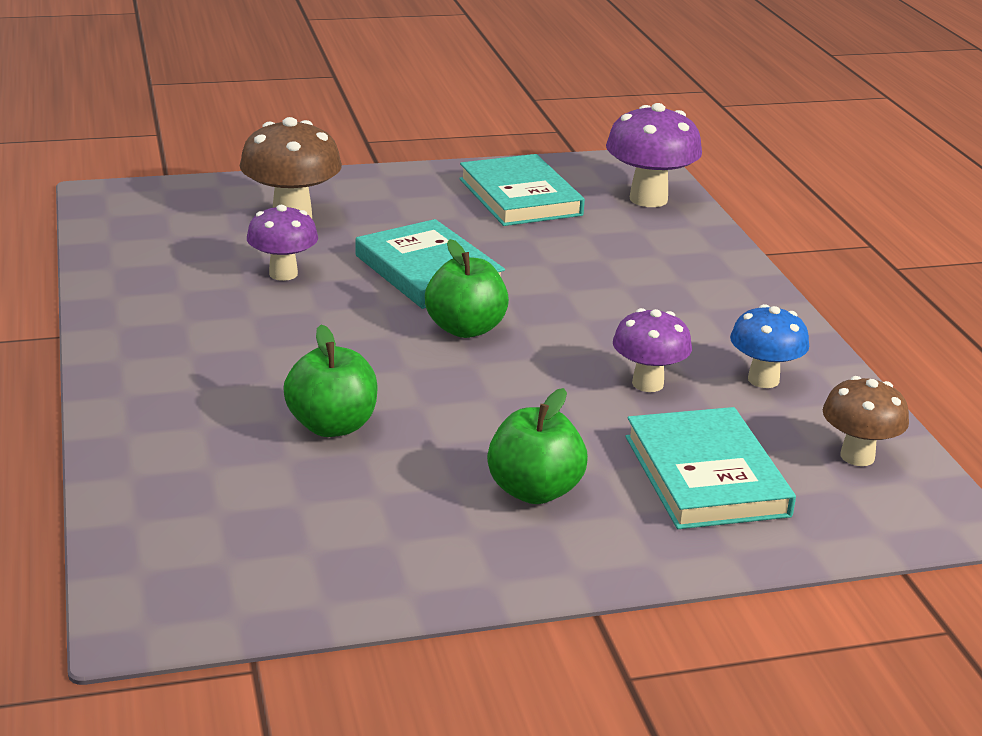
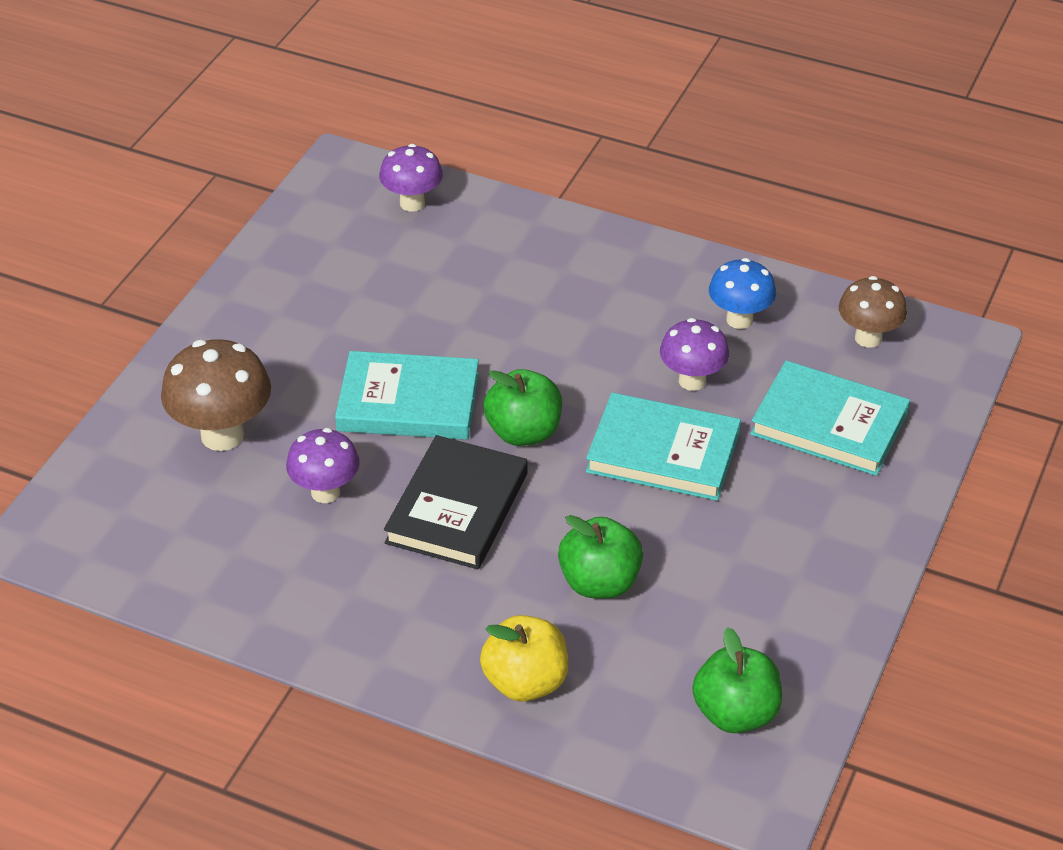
camera: 50 degrees left, 15 degrees up
(168, 432) = (525, 682): none -> yellow apple
(337, 331) = (457, 508): none -> black book
(520, 197) = (330, 274): turquoise book -> turquoise book (663, 452)
(534, 491) = (776, 519): green apple -> green apple (735, 713)
(648, 199) = (412, 203): purple mushroom -> purple mushroom, size x0.66

